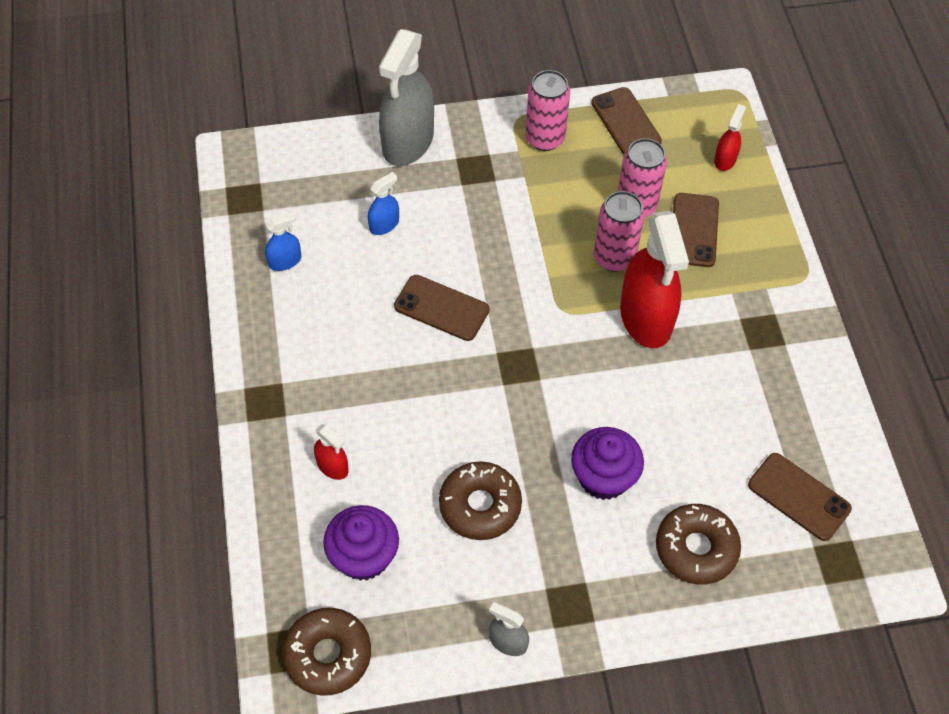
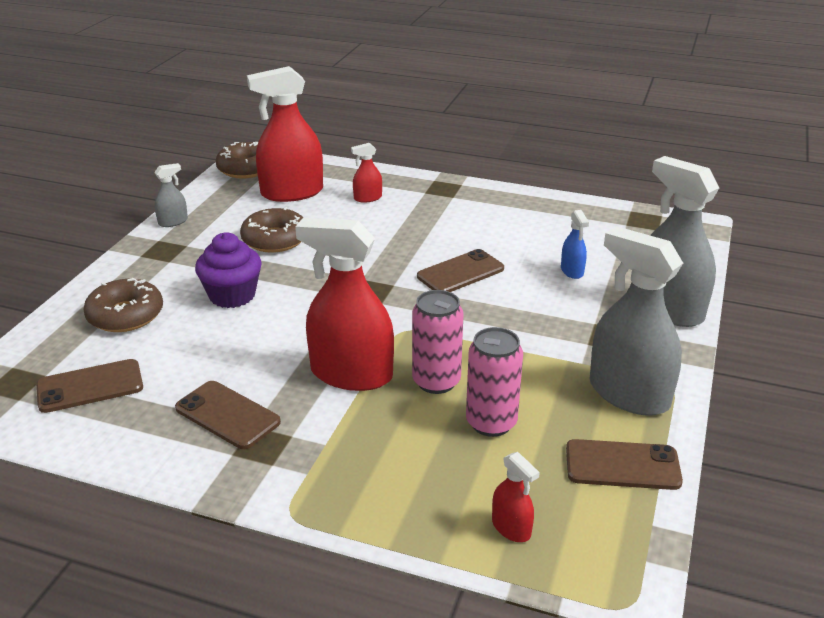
camera: 120 degrees right, 25 degrees down
(285, 261) = (564, 221): blue spray bottle -> none
(363, 556) = (292, 192): purple cupcake -> red spray bottle
(545, 138) = (628, 394): pink can -> grey spray bottle
(694, 230) = (426, 452): brown phone -> brown phone (227, 415)

